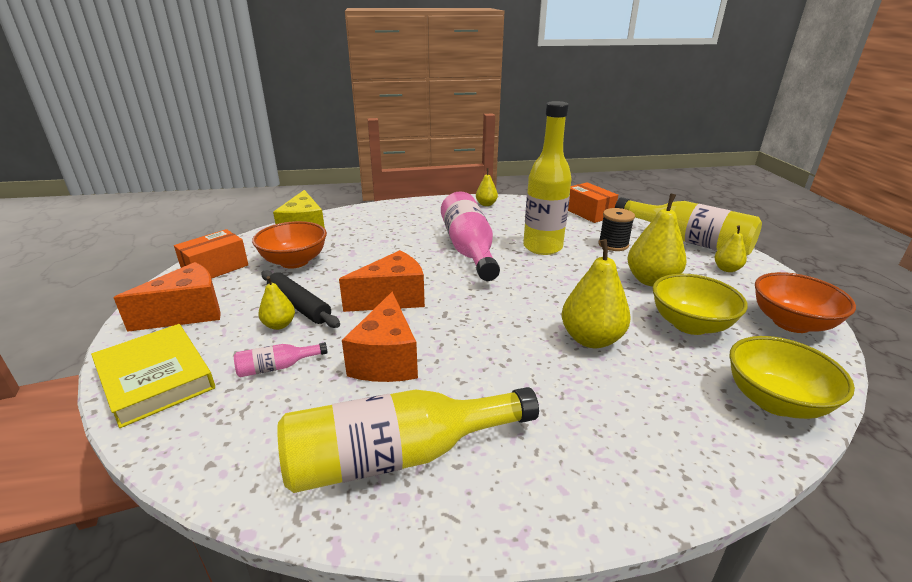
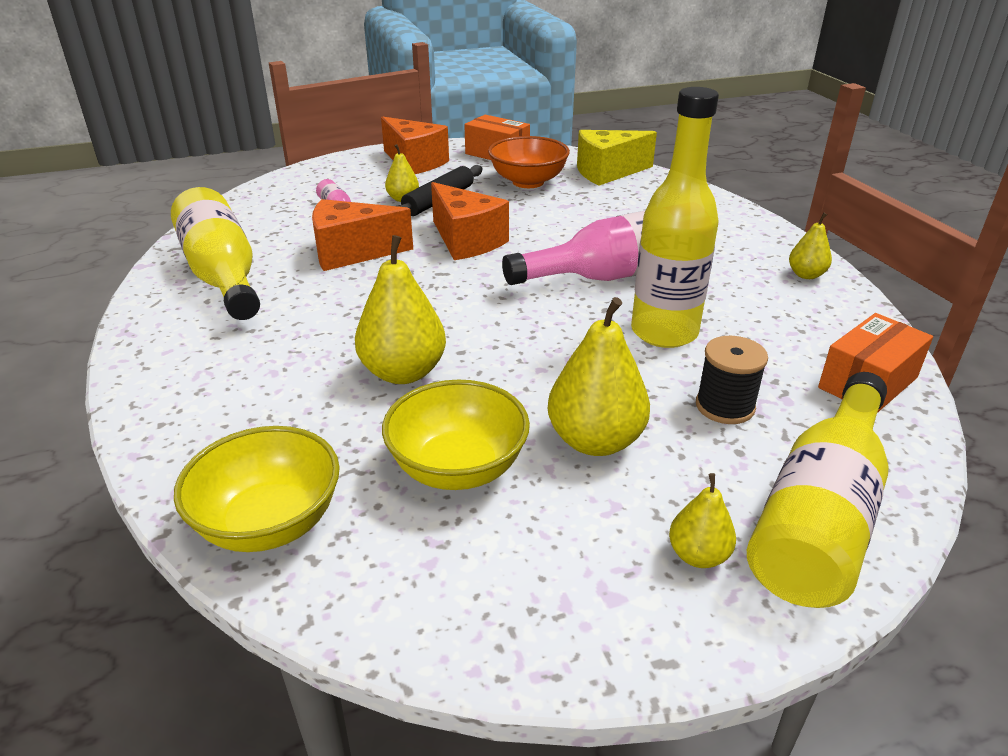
camera: 80 degrees right, 5 degrees up
(156, 378) = (323, 174): yellow book -> none
(791, 323) = (491, 606): orange bowl -> none

